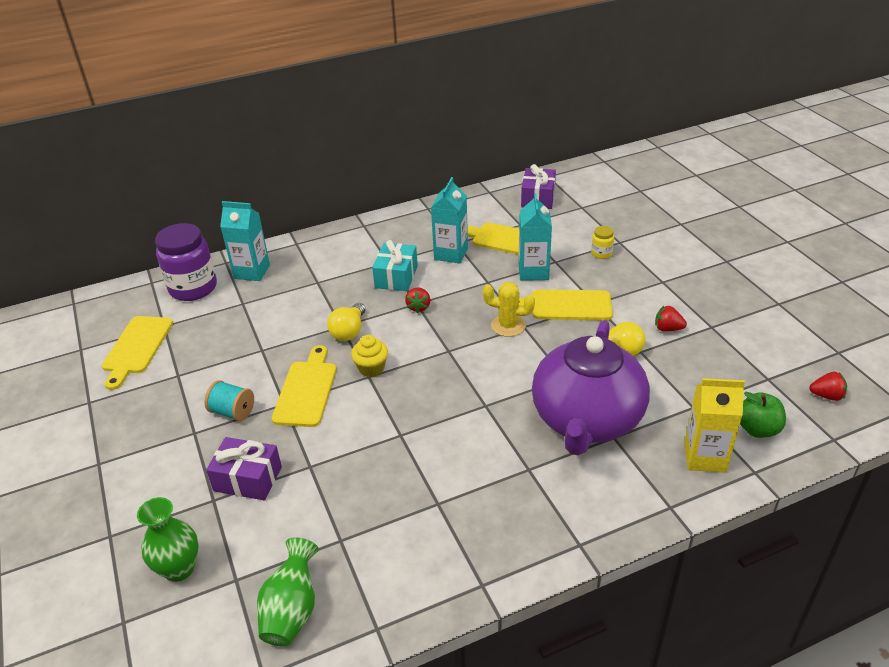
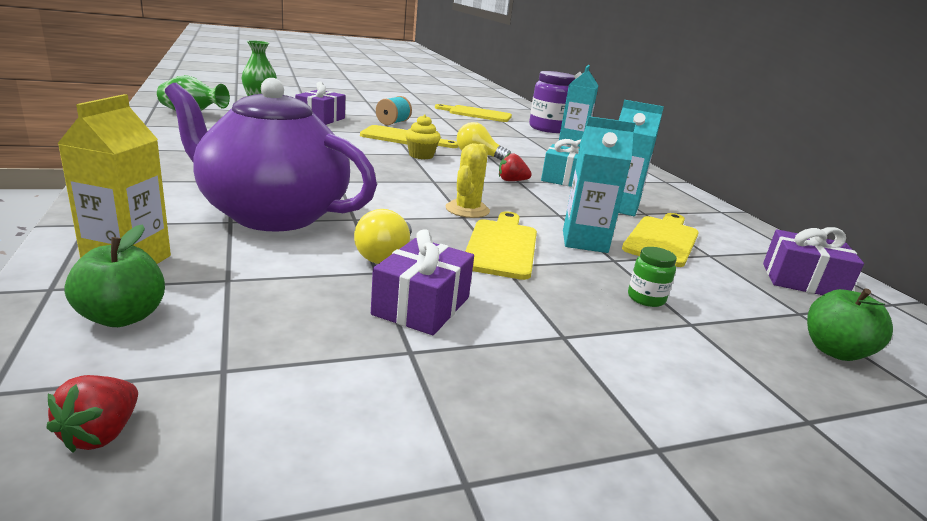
camera: 90 degrees right, 15 degrees down
(601, 253) = (646, 298): yellow jar -> green jar
(616, 205) = (835, 351): none -> green apple
(667, 329) = (421, 306): red strawberry -> purple gift

